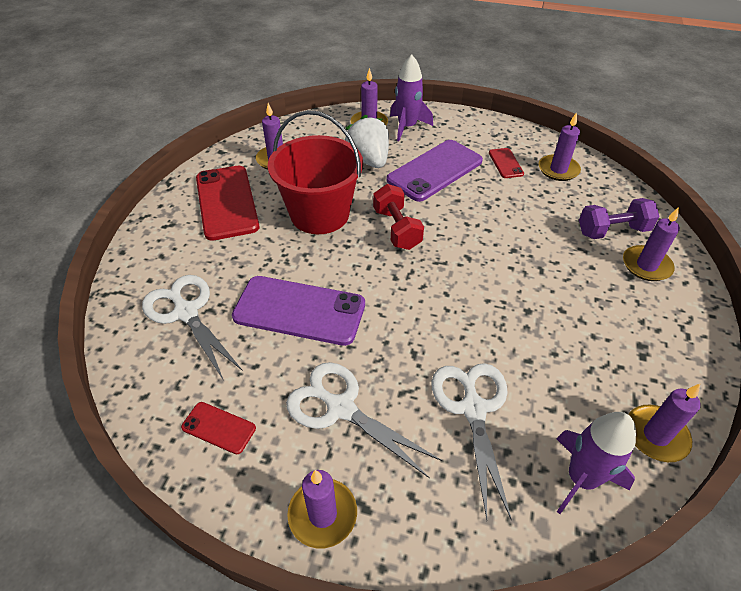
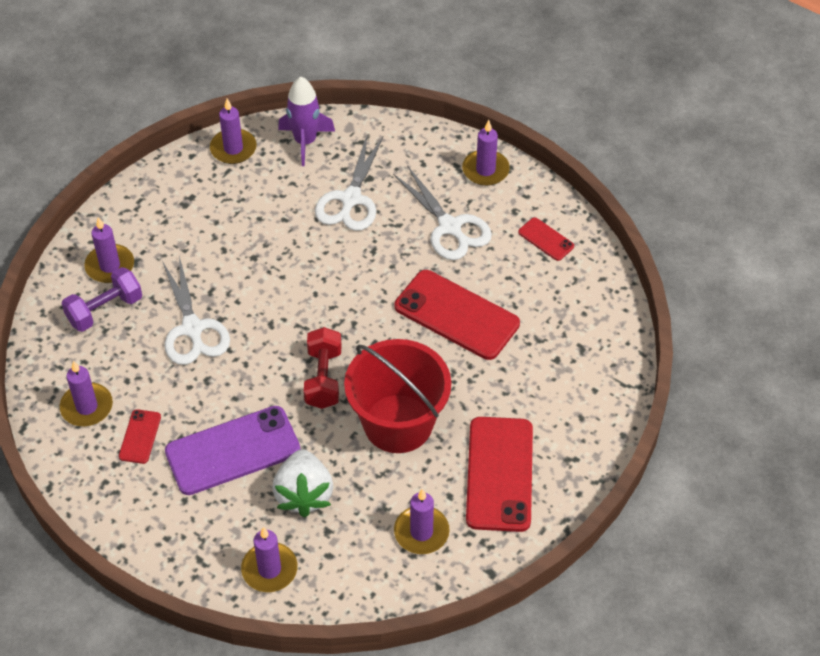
camera: 160 degrees left, 5 degrees up
(186, 312) = (561, 343): white scissors -> white scissors (192, 328)
(299, 310) = (456, 315): purple phone -> red phone
(407, 127) = (221, 545): purple rocket -> none
(612, 231) = (105, 310): purple dumbbell -> purple dumbbell turned 45 degrees counterclockwise

